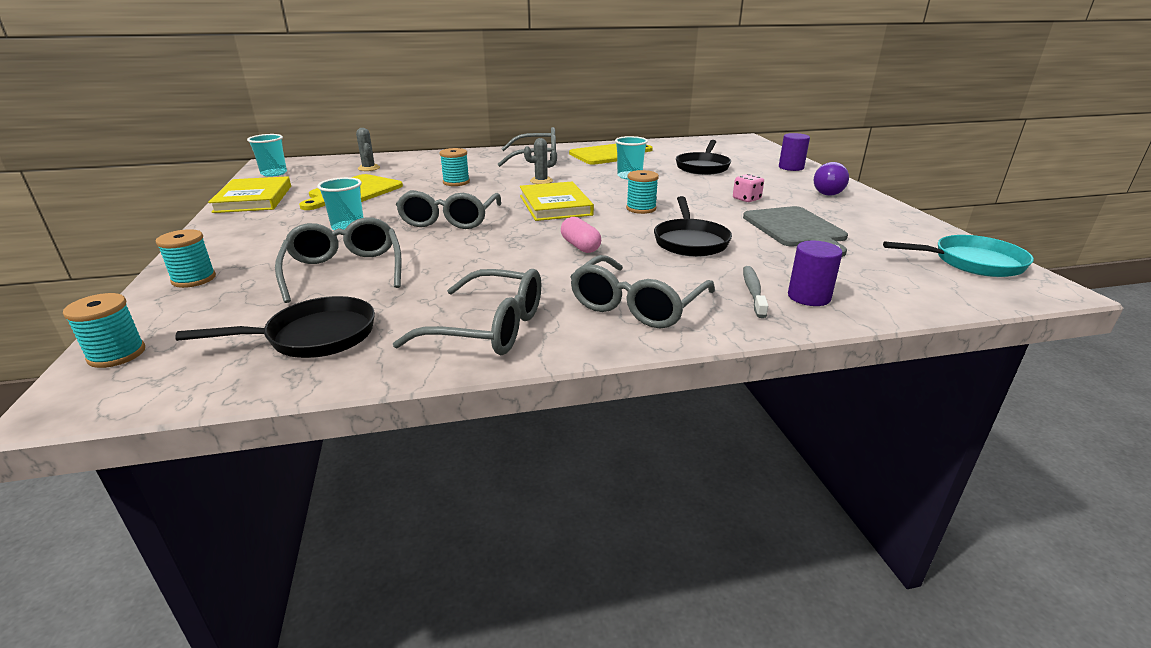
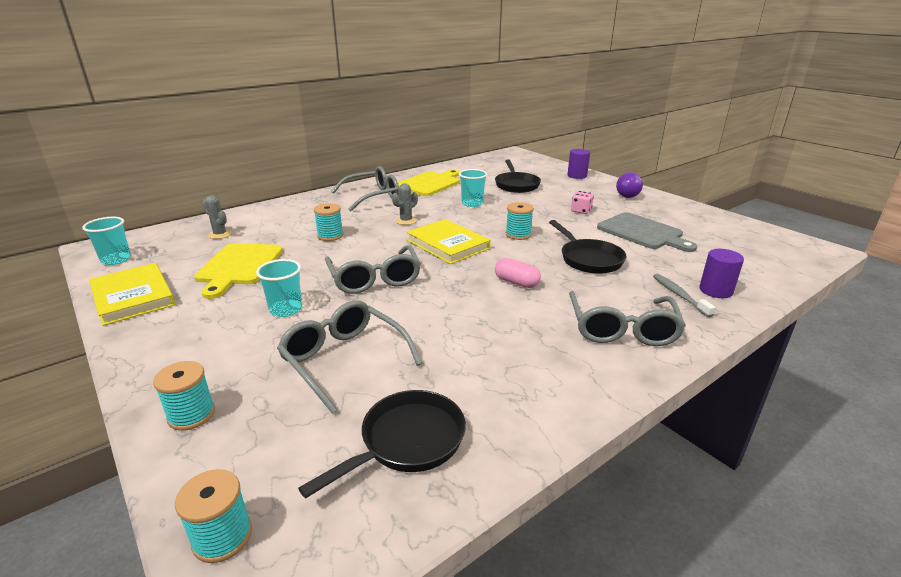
camera: 25 degrees left, 0 degrees up
(488, 328) = (543, 384): grey glasses -> none
(972, 263) = (768, 239): turquoise pan -> none

